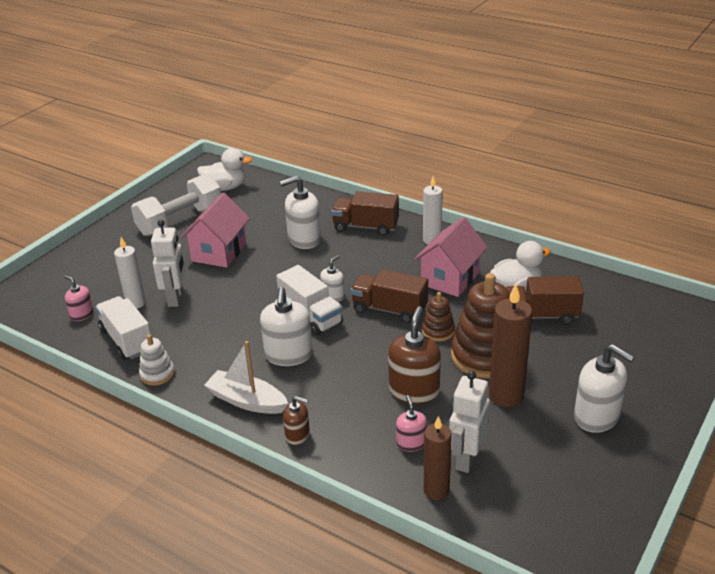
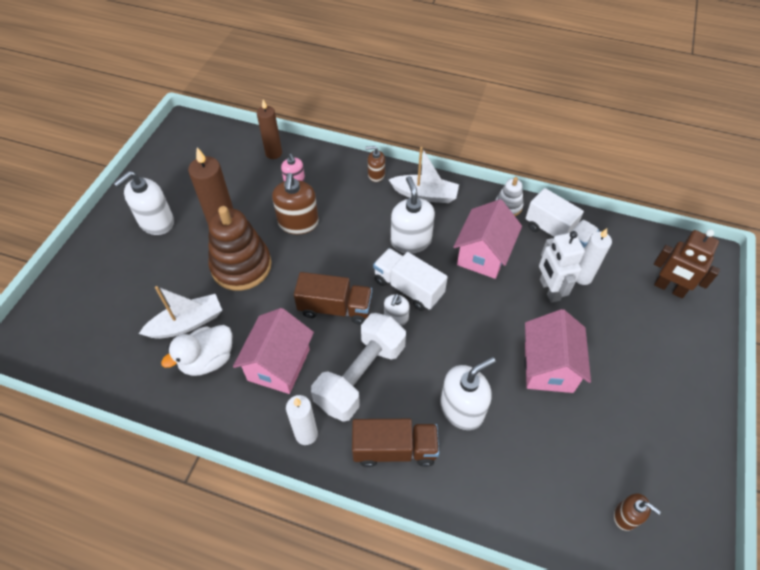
camera: 165 degrees right, 20 degrees up
(66, 285) = (669, 288): none -> brown robot
(82, 314) = (620, 255): pink soap dispenser -> none
(180, 221) = (632, 420): white dumbbell -> white dumbbell (360, 376)
(218, 332) = (483, 255): none -> pink house
(225, 188) = (626, 516): white duck -> brown soap dispenser
(438, 331) = (285, 288): brown stacking toy -> none
(466, 458) = (255, 176): white robot -> none
(540, 316) = (187, 323): brown truck -> white boat
(597, 416) = (156, 222): white soap dispenser -> white soap dispenser turned 75 degrees counterclockwise

